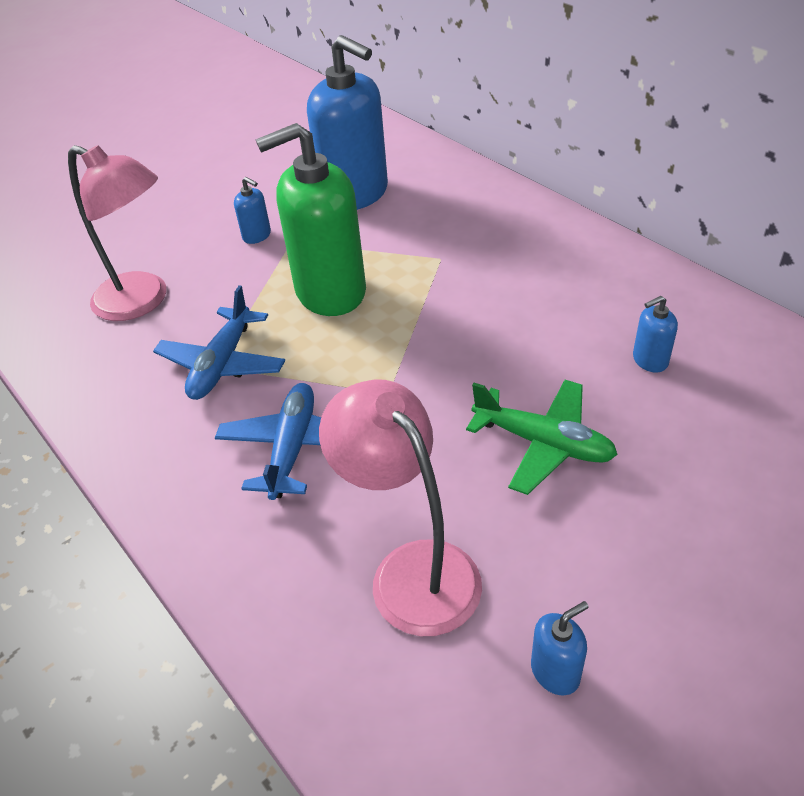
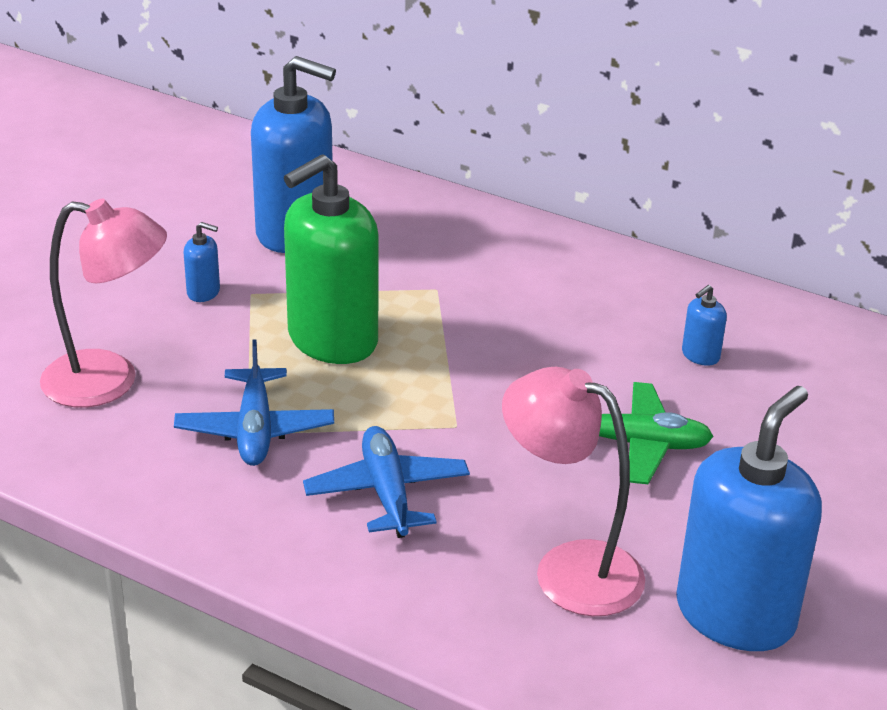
camera: 25 degrees left, 10 degrees down
(555, 672) = (735, 614): blue soap dispenser -> blue soap dispenser, size x2.47

